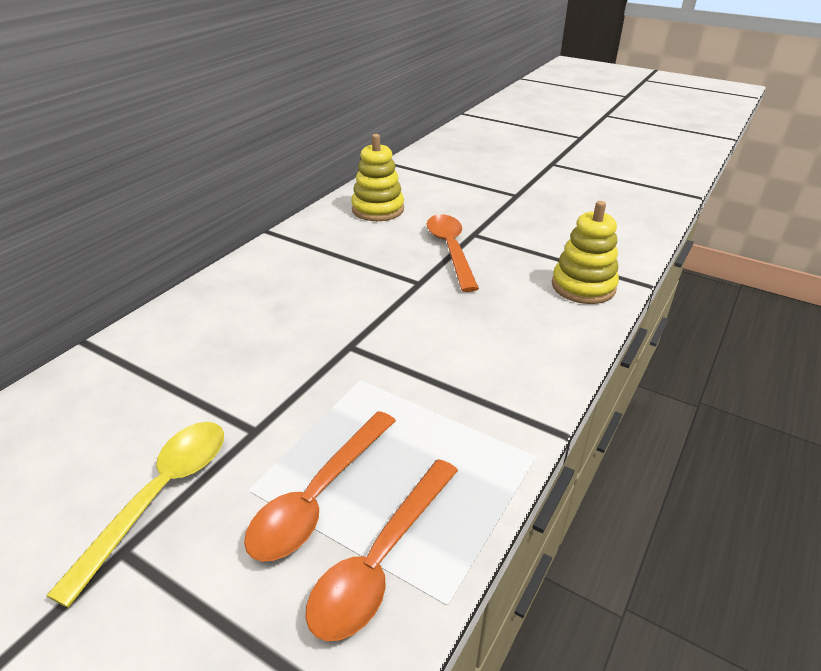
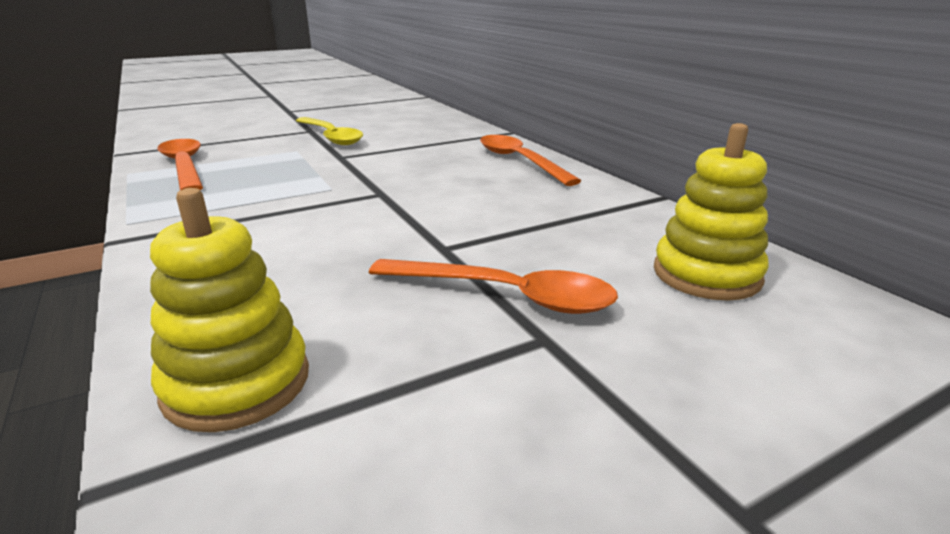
camera: 120 degrees right, 10 degrees down
(319, 496) = (255, 162): orange spoon -> orange spoon (519, 161)

